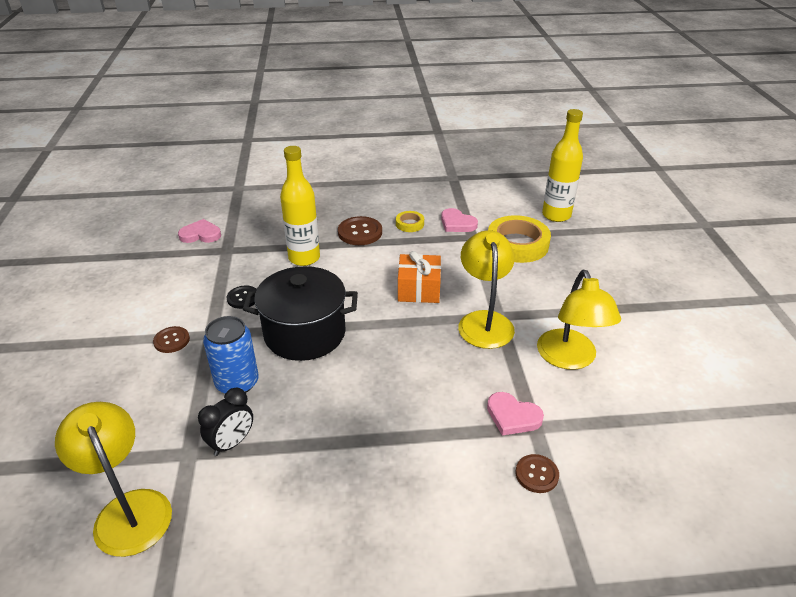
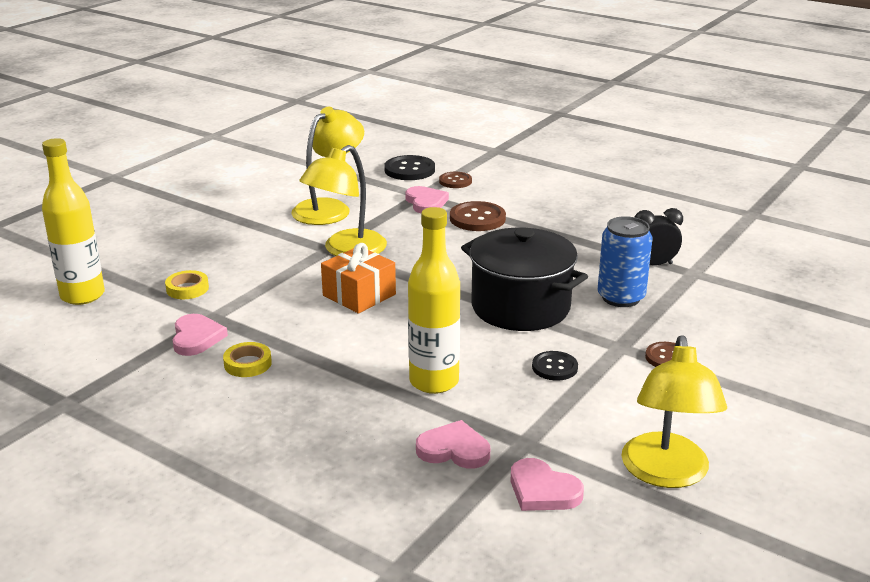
camera: 140 degrees left, 10 degrees down
(128, 509) = (755, 262): yellow lamp -> yellow lamp (666, 474)
(258, 232) = (454, 450): none -> pink heart
(360, 232) = (322, 382): brown button -> brown button (477, 218)
(517, 244) = (187, 289): yellow tape -> yellow tape, size x0.49
(604, 466) = (409, 170): none -> black button

